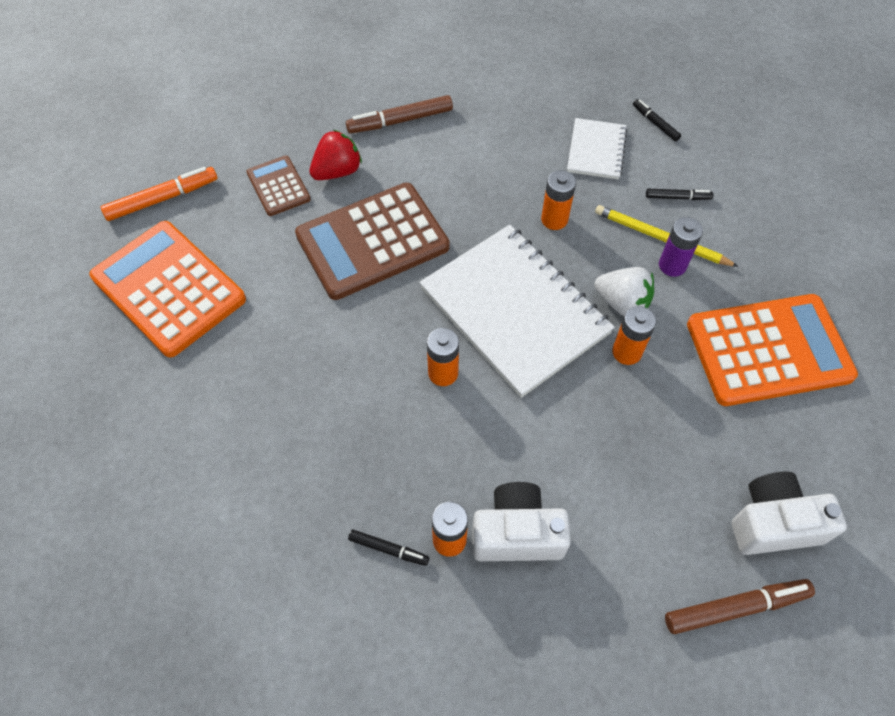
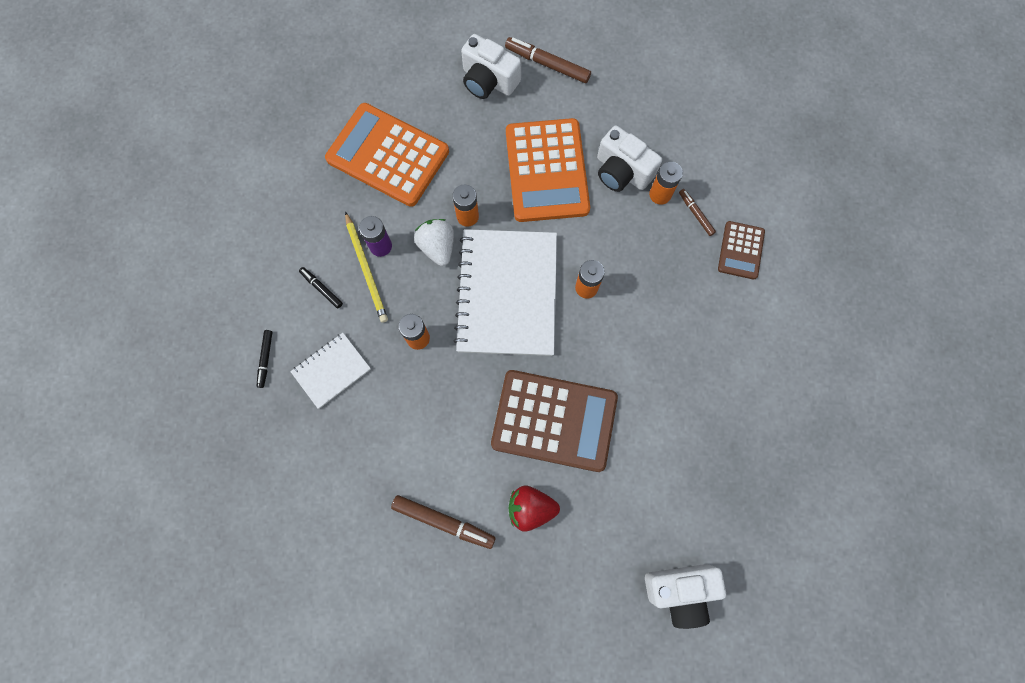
camera: 140 degrees left, 15 degrees up
(162, 199) = (680, 590): orange marker -> white camera
(169, 288) = (721, 494): orange calculator -> orange calculator (546, 171)
(278, 186) = (584, 530): brown calculator -> brown calculator (740, 250)
(388, 549) = (695, 214): black marker -> brown marker

